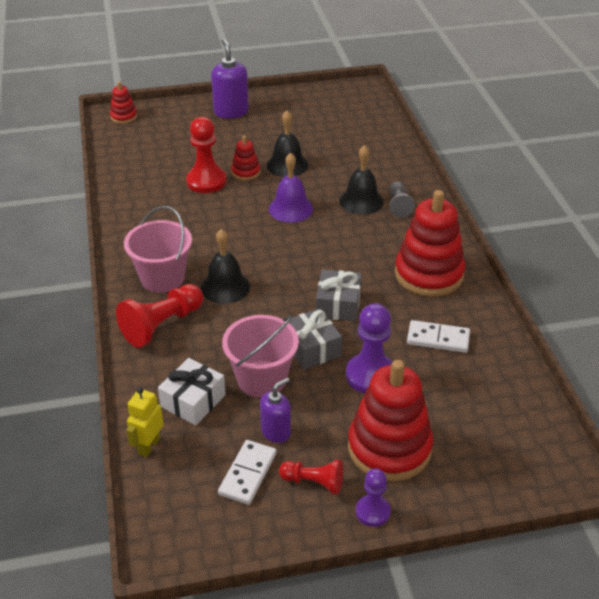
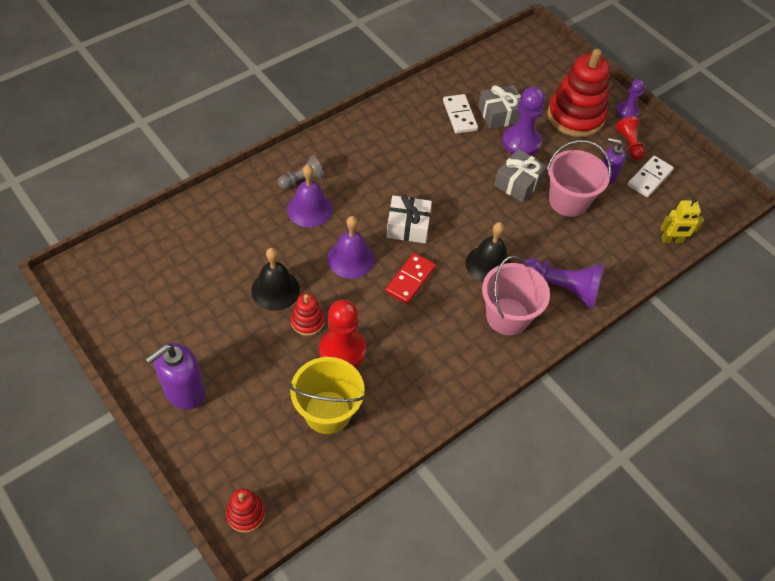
camera: 120 degrees left, 15 degrees up
(162, 162) = (327, 412): none -> yellow bucket
(162, 325) = (561, 288): red pawn -> purple pawn
(193, 401) = (617, 232): white gift -> white gift (408, 226)
(245, 234) = (410, 279): none -> red domino
(248, 474) = (649, 178): white domino -> white domino turned 45 degrees counterclockwise
(338, 305) = (461, 182): grey gift -> grey gift (500, 114)
(361, 201) = (309, 209): black bell -> purple bell
(429, 274) = (389, 137): red stacking toy -> none

